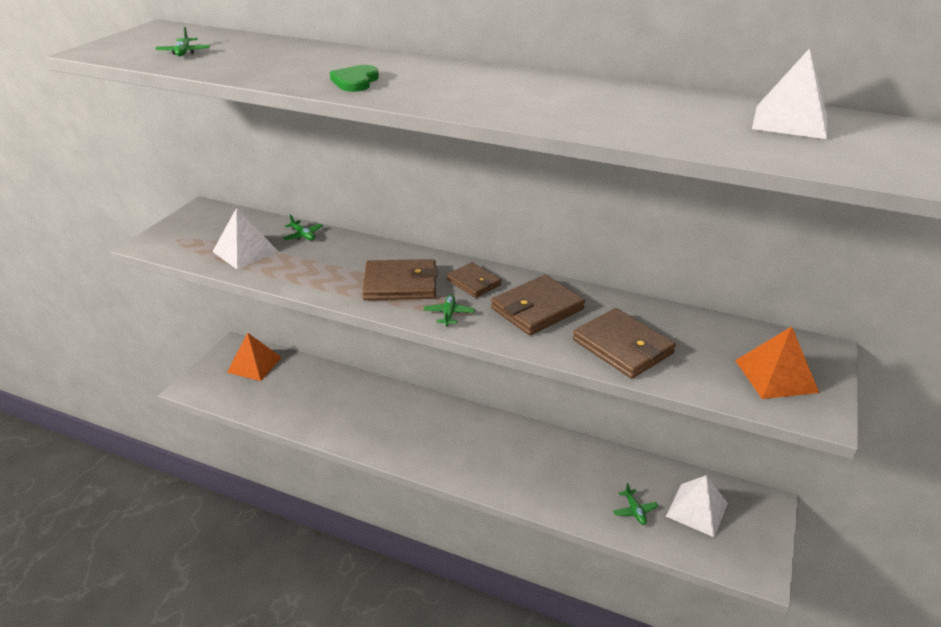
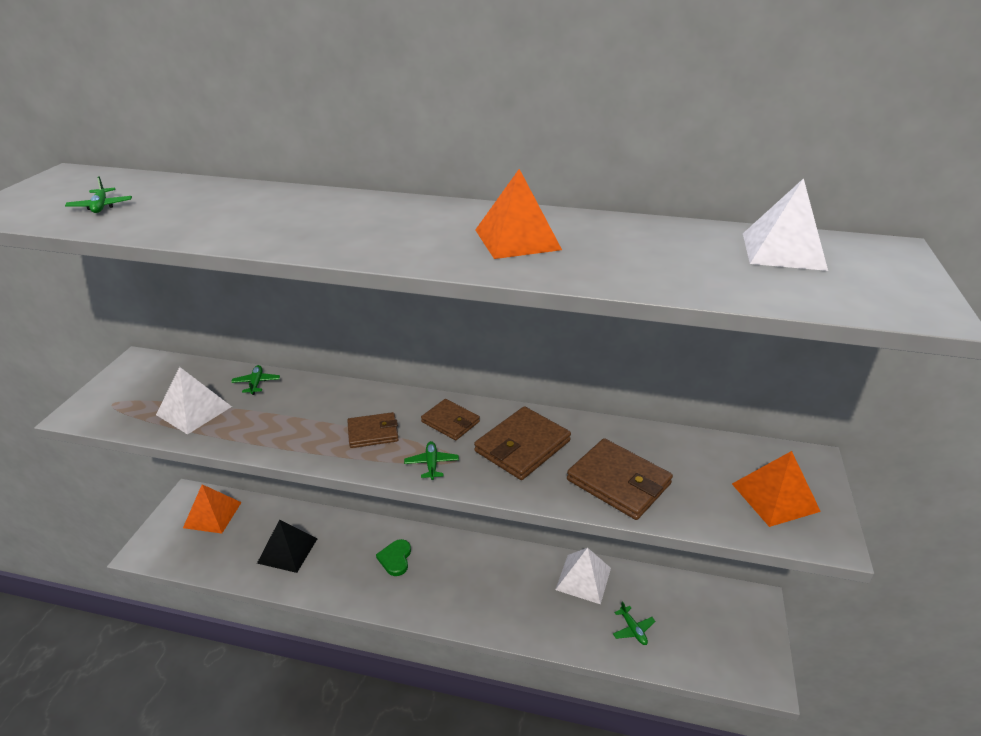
camera: 10 degrees left, 0 degrees up
(303, 235) = (256, 383): green plane -> green plane turned 135 degrees counterclockwise
(317, 402) = (287, 550): none -> black pyramid
(355, 81) = (310, 233): green heart -> green heart (395, 559)
(400, 284) = (373, 432): brown wallet -> brown wallet, size x0.63
(538, 97) = (517, 239): none -> orange pyramid
(696, 509) = (691, 618): white pyramid -> white pyramid (583, 578)

